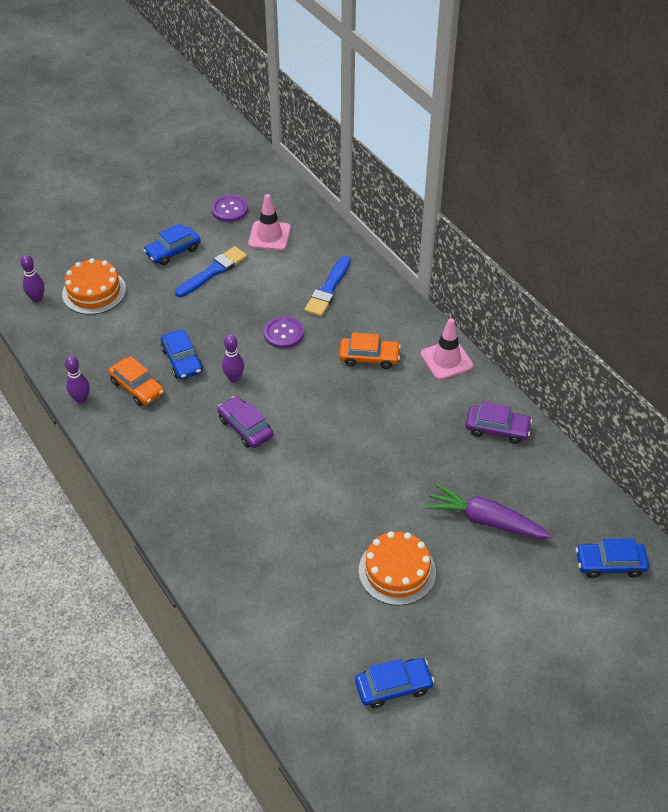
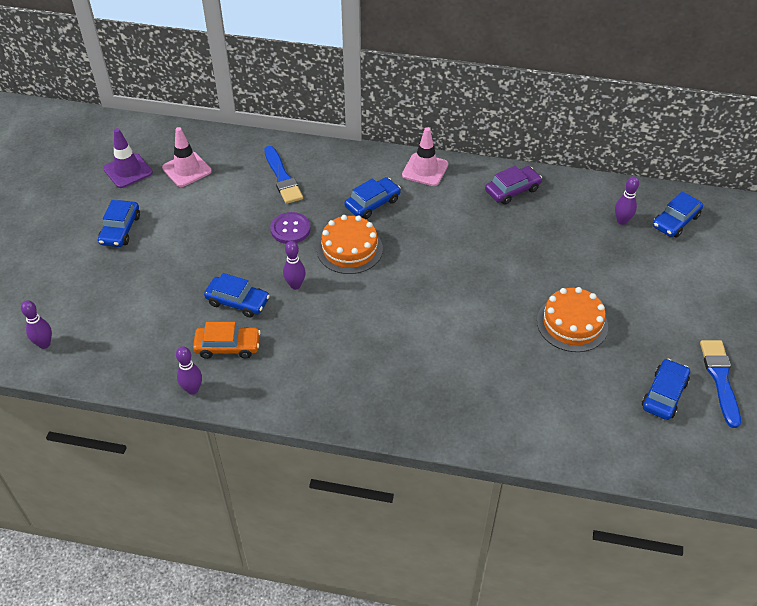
camera: 45 degrees left, 0 degrees up
(94, 291) = (91, 303): orange cake -> orange cake (349, 249)
(213, 271) = (175, 222): blue brush -> blue brush (720, 379)
(229, 210) = (128, 171): purple button -> purple traffic cone
(245, 427) = (350, 312): purple car -> none
(369, 357) = (372, 203): orange car -> blue car
(486, 520) = (580, 250): purple carrot -> none
(559, 525) = (622, 221): none -> purple bowling pin

